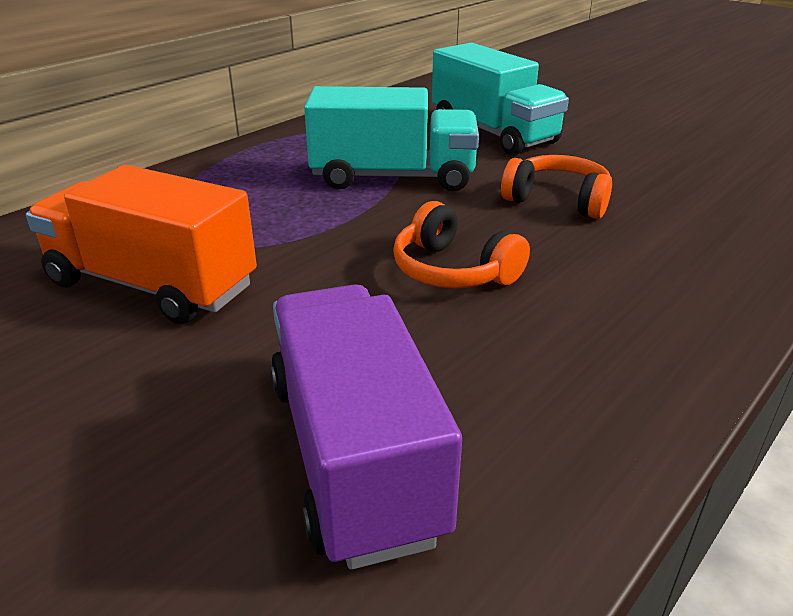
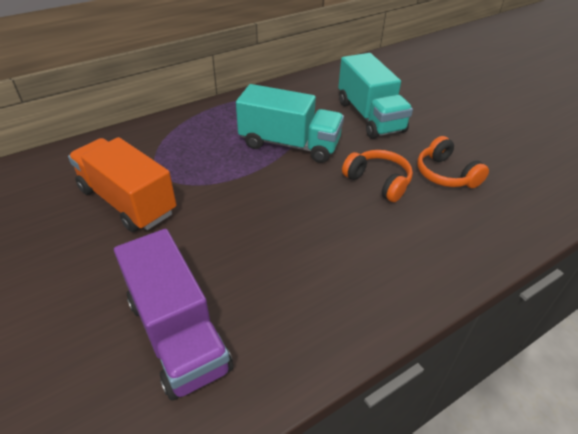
camera: 15 degrees right, 10 degrees up
(354, 455) = (178, 333): purple truck -> purple truck turned 150 degrees clockwise
(453, 271) = (287, 224): orange headphones -> orange headphones (445, 174)

